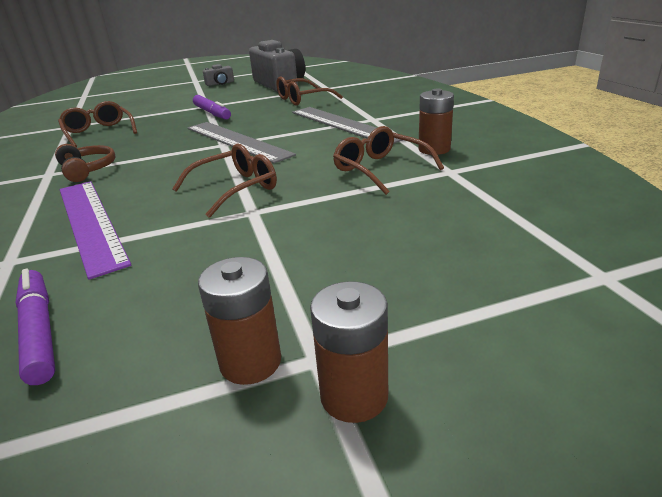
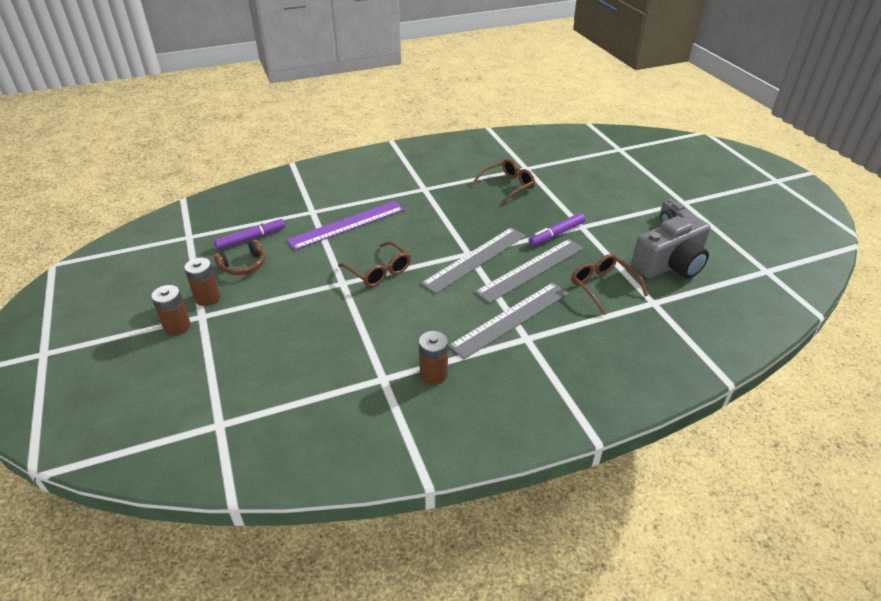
camera: 85 degrees right, 10 degrees up
(87, 170) = (427, 202): brown headphones -> brown headphones (243, 265)
(267, 120) = (531, 269): none -> grey ruler
(380, 169) = (396, 340): brown glasses -> none

